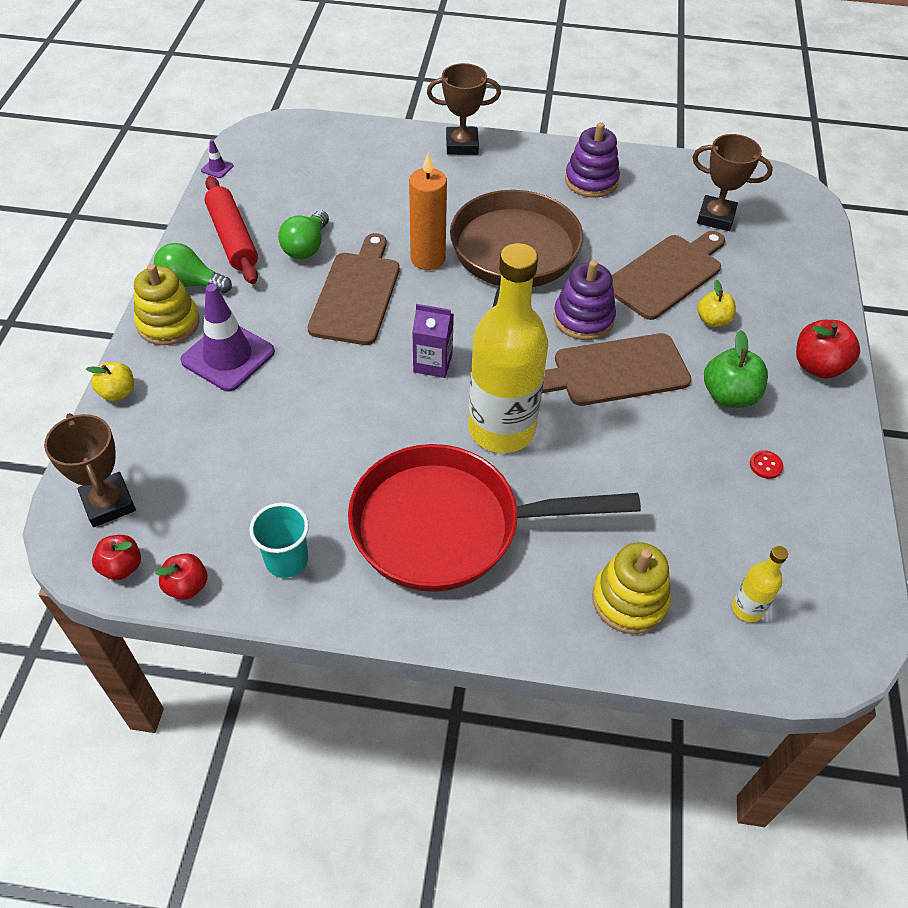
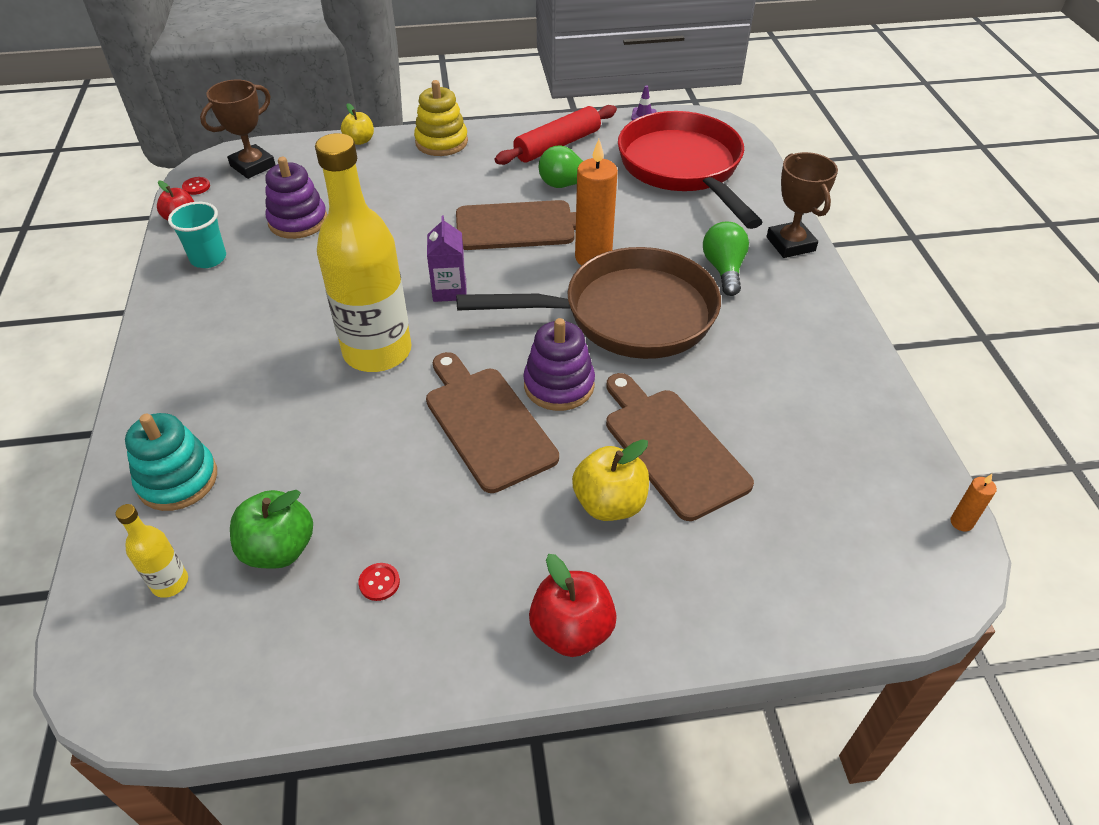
camera: 75 degrees right, 5 degrees down
(122, 567) = (196, 187): red apple -> red button
(190, 283) = (491, 140): green light bulb -> green light bulb (724, 269)
(228, 356) = (415, 178): purple traffic cone -> none
(448, 526) = (253, 339): red pan -> red pan (683, 168)
(591, 181) = (804, 354): purple stacking toy -> purple stacking toy (298, 221)
(629, 600) = (178, 480): yellow stacking toy -> turquoise stacking toy
(666, 274) = (671, 447): brown cutting board -> brown cutting board turned 150 degrees counterclockwise
(713, 320) = (609, 503): yellow apple -> yellow apple, size x1.54
(715, 217) = (815, 484): brown trophy -> none
(729, 396) = (483, 534): green apple -> green apple (279, 549)
(757, 169) = (961, 522): none -> orange candle

